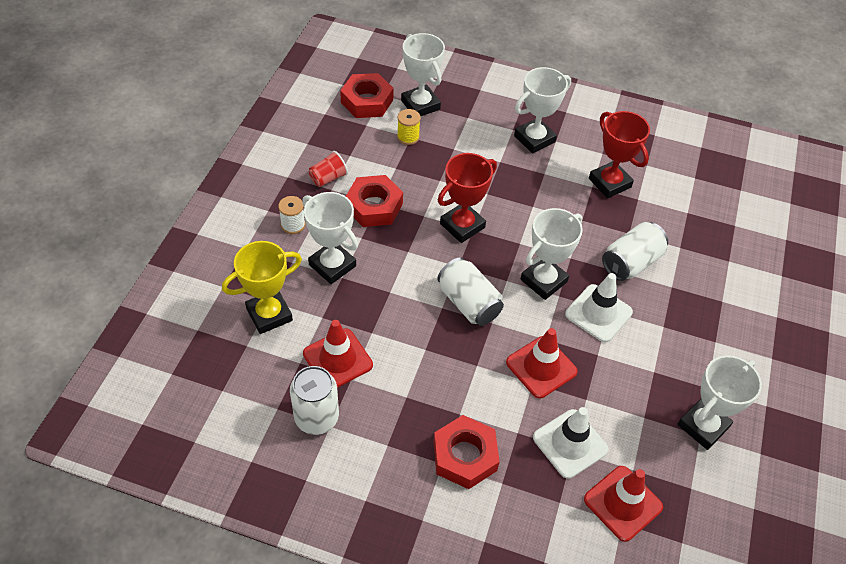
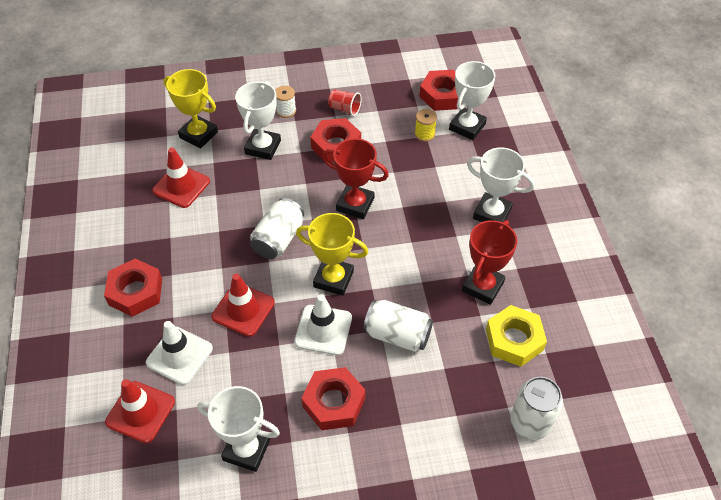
camera: 65 degrees right, 0 degrees up
(316, 417) = (127, 196): white can -> white can (530, 422)
(543, 281) = (333, 279): white trophy -> yellow trophy
(673, 190) = (514, 340): none -> yellow nut
(681, 338) = (334, 402): none -> red nut

